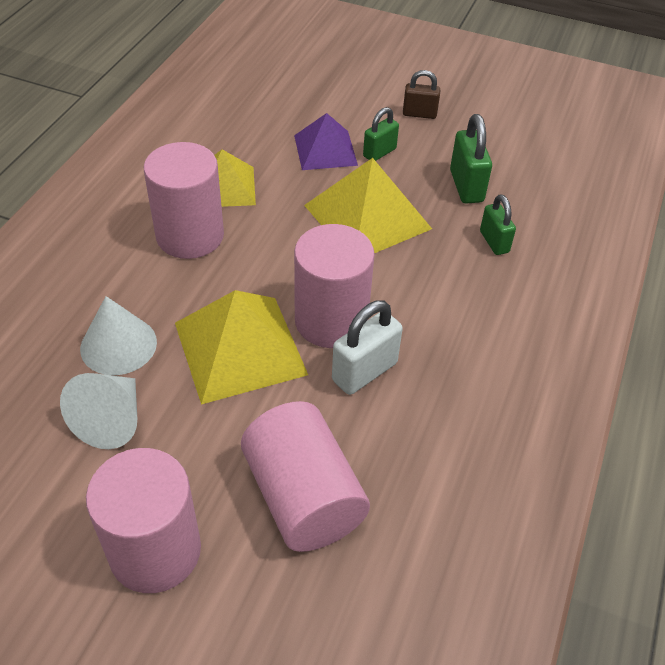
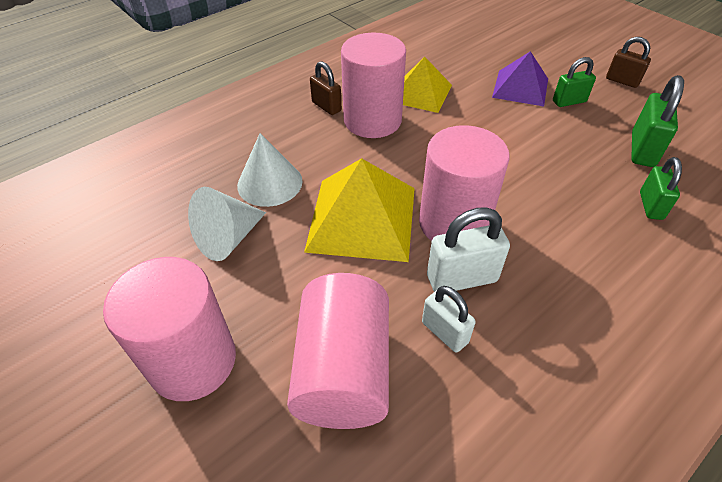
camera: 30 degrees right, 0 degrees up
(128, 234) = (326, 106): none -> brown padlock
(367, 217) = (532, 148): yellow pyramid -> none
(374, 426) = (444, 332): none -> white padlock

